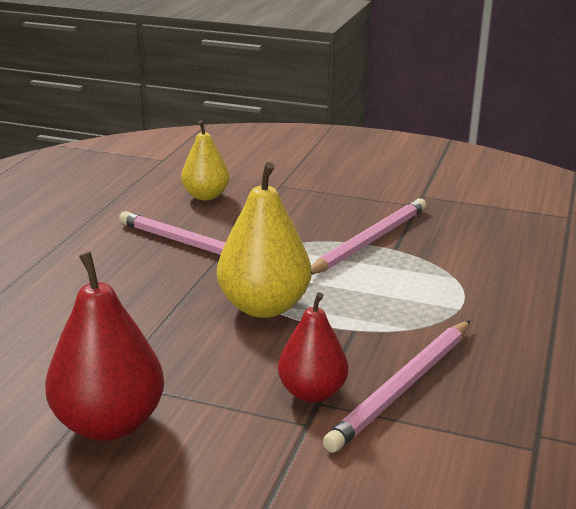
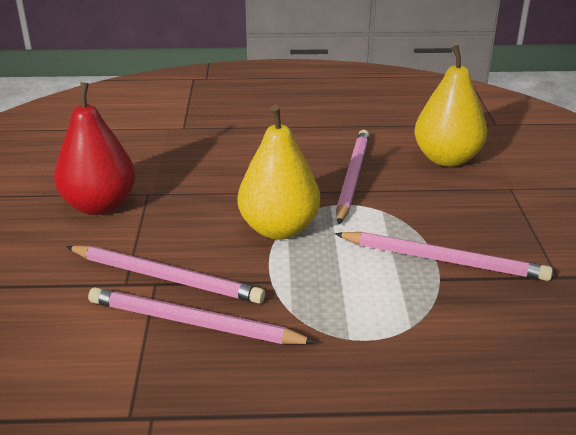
camera: 70 degrees right, 5 degrees up
(206, 196) = (446, 159): yellow pear -> yellow pear, size x1.55
(312, 393) = (166, 277): red pear -> pink pencil

